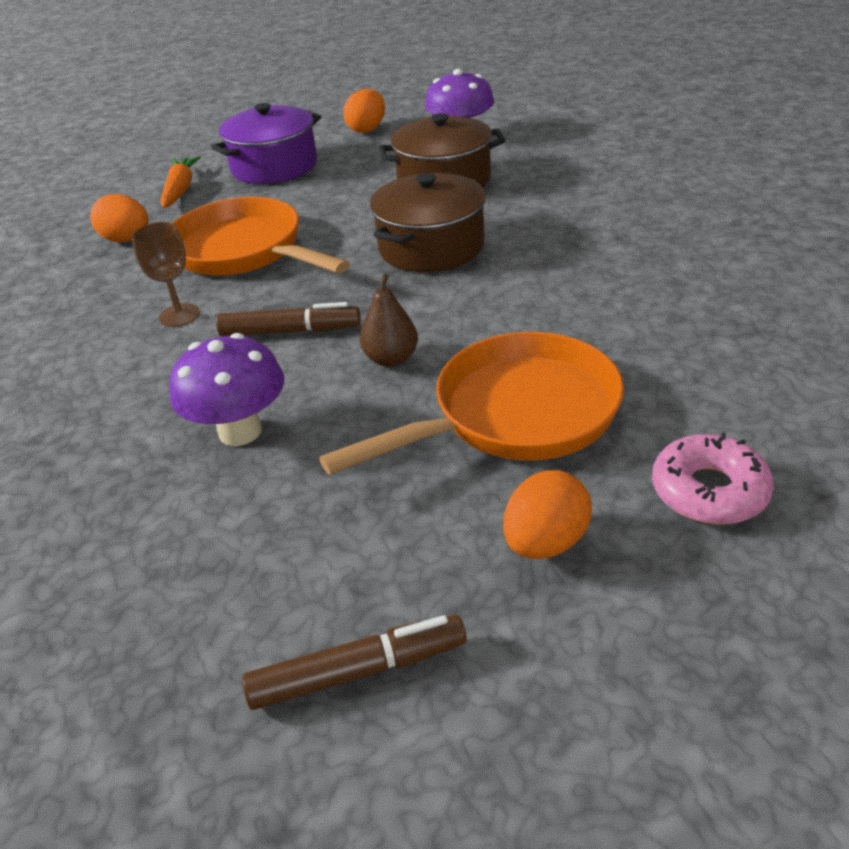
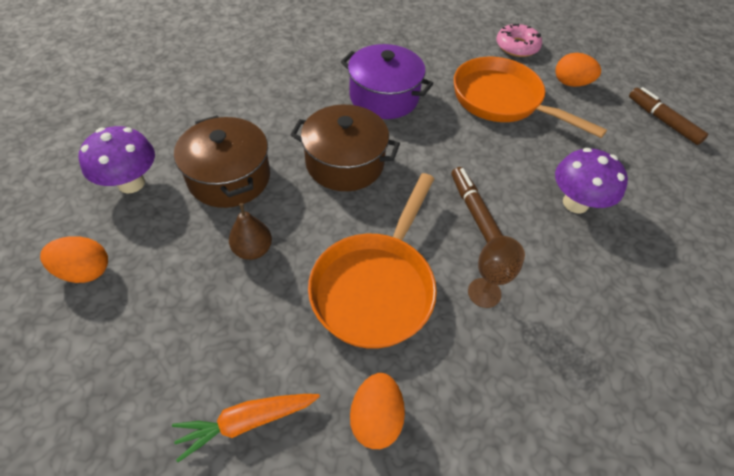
camera: 115 degrees left, 15 degrees up
(274, 167) = (184, 334): purple pot -> purple pot (384, 97)
(391, 359) = (480, 154): brown pear -> brown pear (253, 249)

